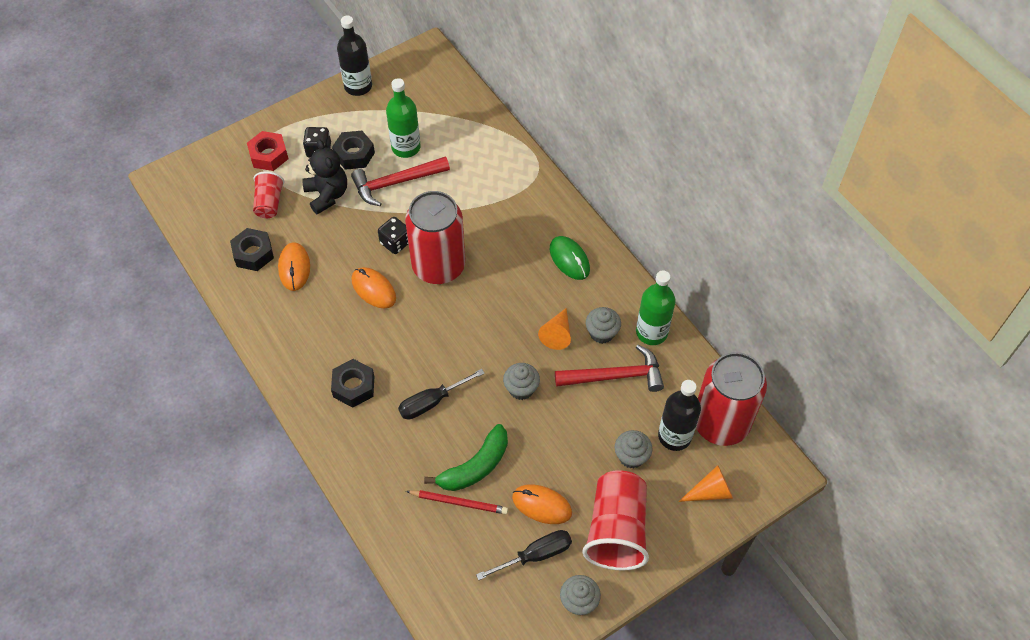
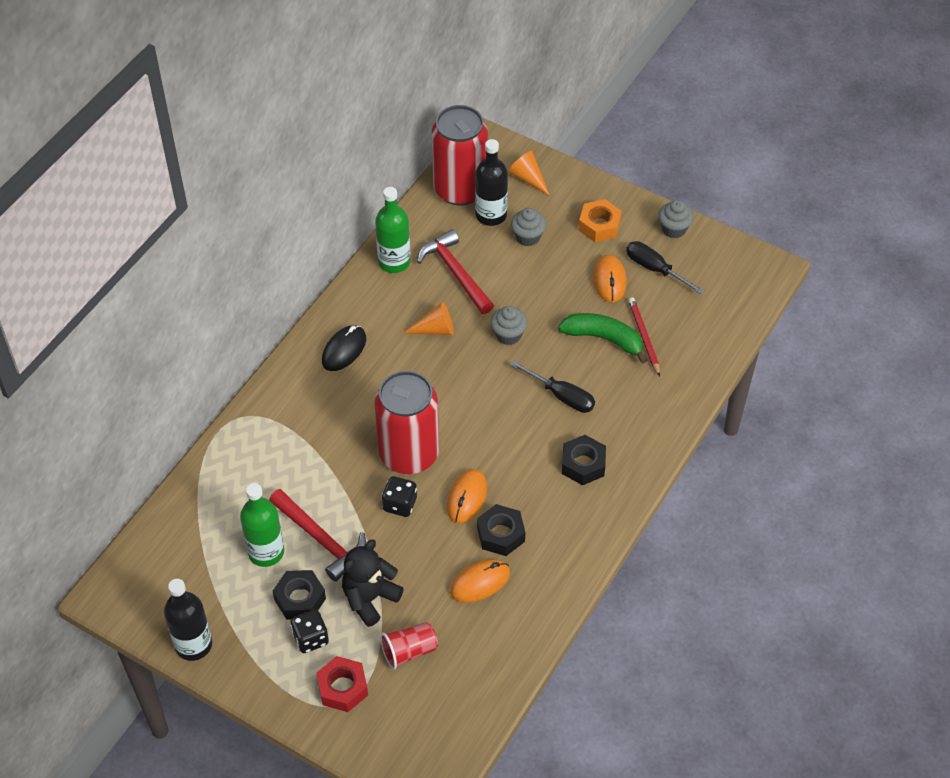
camera: 115 degrees left, 5 degrees down
(253, 253) = (483, 631): black nut -> black nut (501, 534)
(569, 259) = (344, 350): green mouse -> black mouse
(602, 333) = (415, 297): grey cupcake -> none
(616, 530) = (599, 226): red cup -> orange nut

